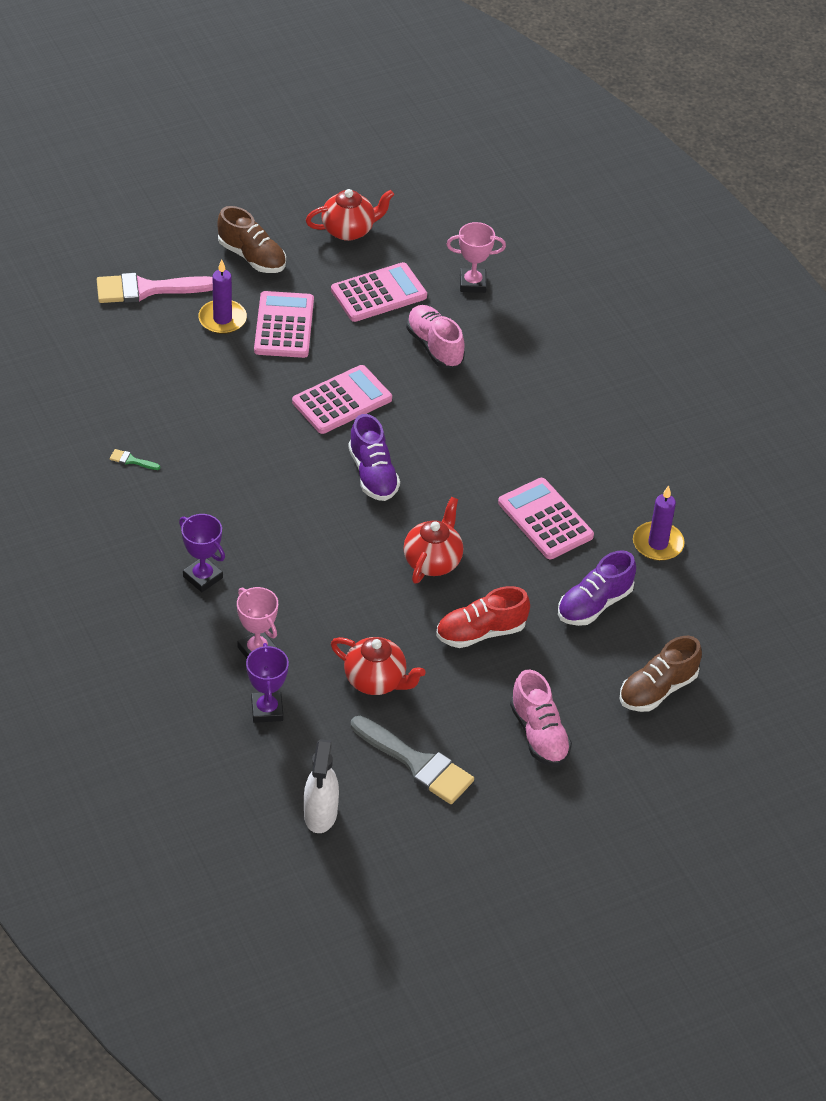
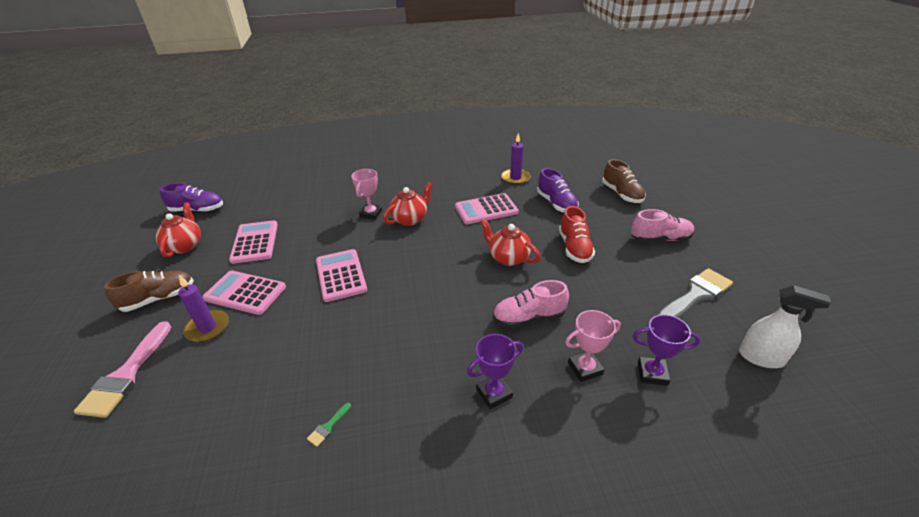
camera: 70 degrees left, 10 degrees down
(373, 474) = (419, 272): purple shoe -> purple shoe (197, 210)
(376, 680) = (617, 303): red teapot -> red teapot (410, 219)
(434, 346) = (321, 227): pink shoe -> pink shoe (529, 317)
(472, 283) = (280, 205): pink trophy -> pink trophy (371, 214)

